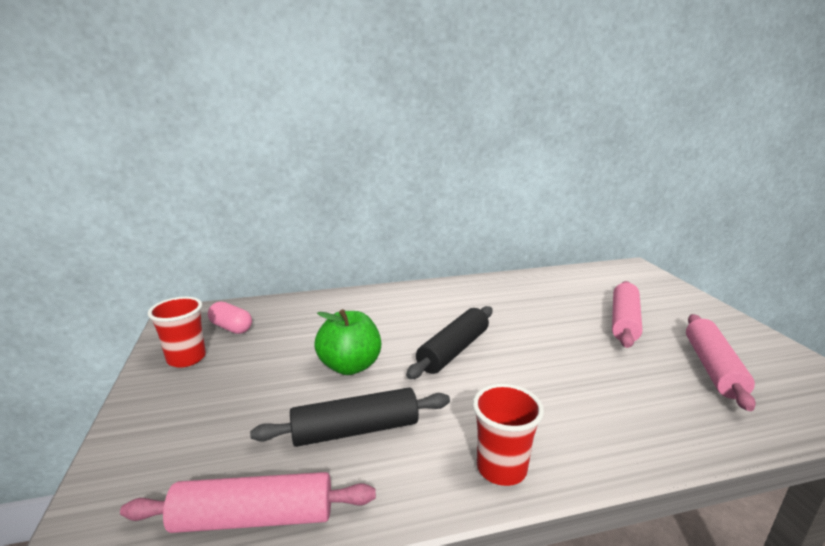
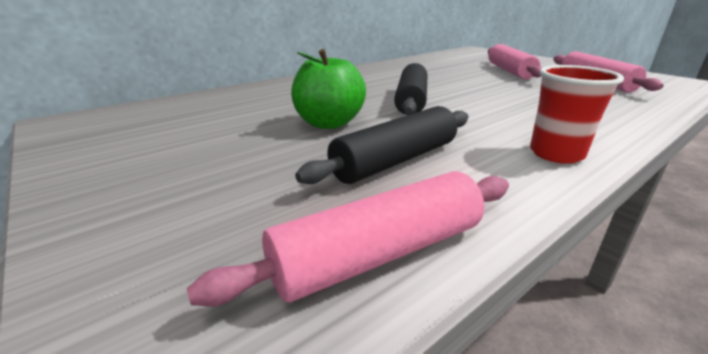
camera: 25 degrees left, 5 degrees up
(186, 358) = (112, 151): red cup -> none
(231, 328) = (150, 121): pink capsule -> none

